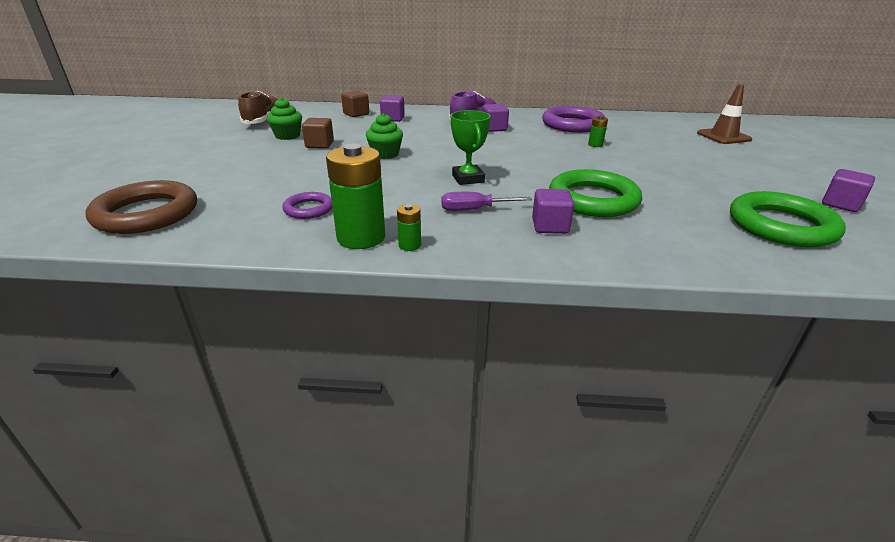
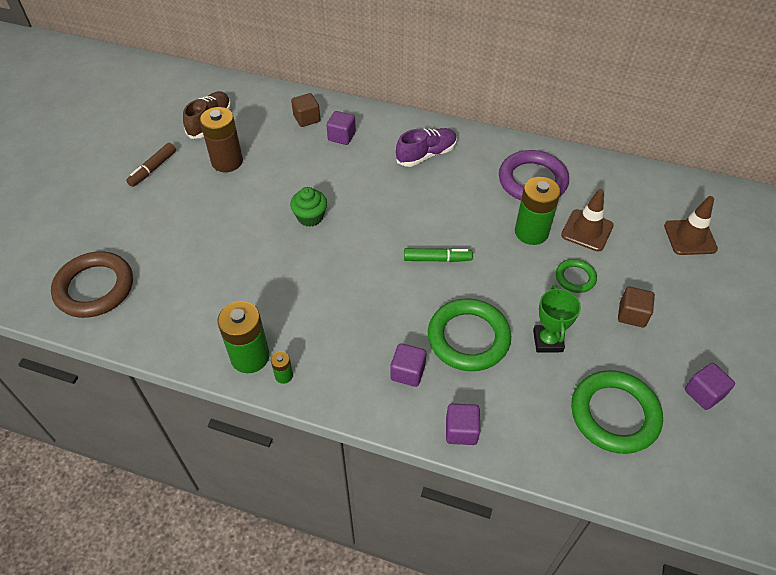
camera: 15 degrees right, 20 degrees up
(209, 144) = (153, 169): none -> brown marker
(287, 136) = (227, 161): green cupcake -> brown battery
(308, 209) = (219, 305): purple ring -> none
(319, 145) = (253, 187): brown cube -> brown cube (632, 315)
(468, 178) = (371, 279): green trophy -> green trophy (547, 341)
(474, 209) = (355, 333): purple screwdriver -> none
(494, 128) = (440, 177): purple cube -> purple cube (461, 431)
(524, 163) = (437, 259): none -> green marker
(595, 144) = (531, 232): green battery -> green battery, size x2.19
(640, 140) = (587, 230): none -> brown traffic cone
(656, 161) = (575, 278): none -> green ring

